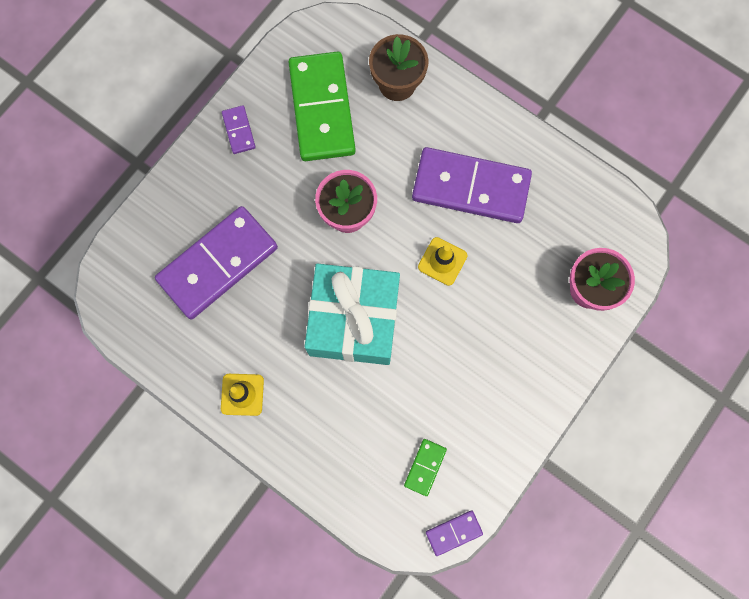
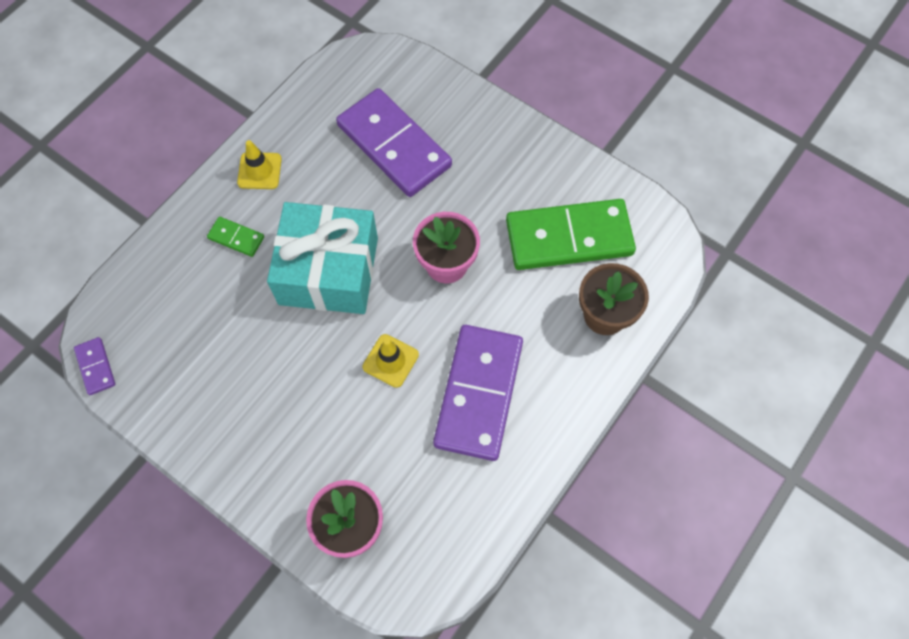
camera: 90 degrees right, 10 degrees down
(239, 131) = (540, 159): purple domino -> none
(425, 467) = (166, 339): green domino -> green domino (236, 238)

